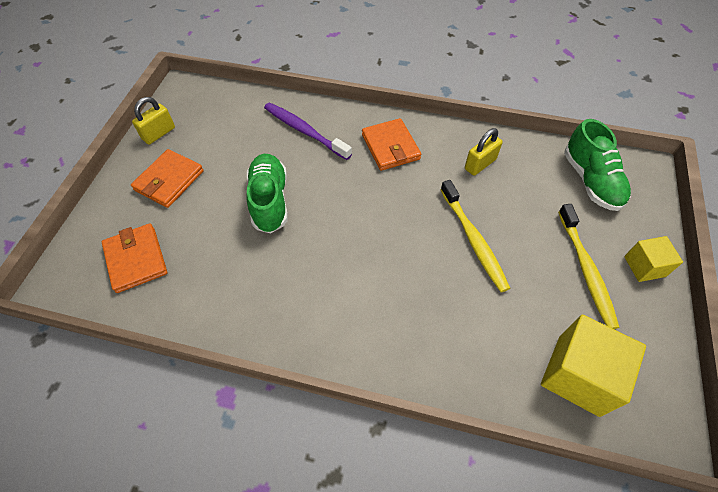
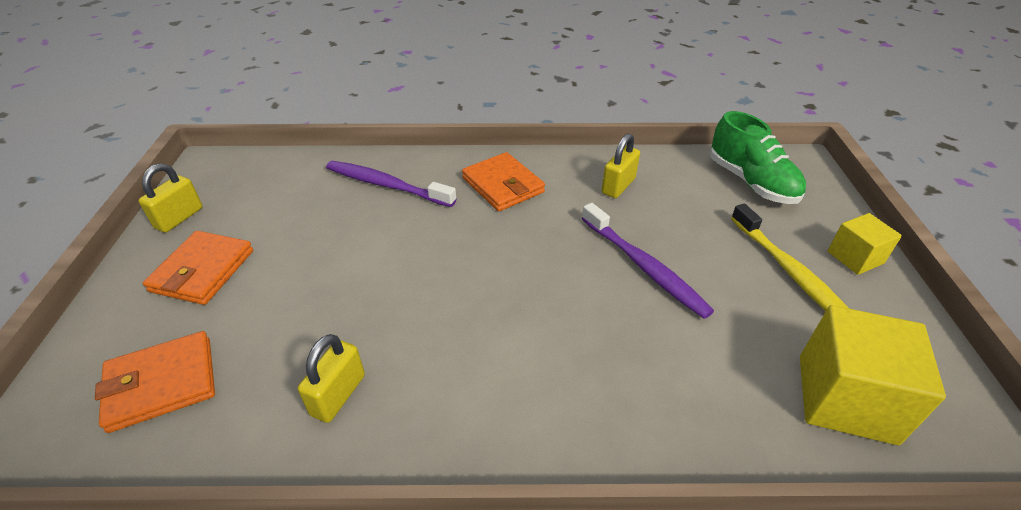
camera: 15 degrees left, 15 degrees down
(136, 259) = (161, 383): orange wallet -> orange wallet turned 75 degrees counterclockwise
(239, 292) = (338, 395): none -> yellow padlock
(270, 201) = (358, 270): green shoe -> none
(473, 240) = (644, 267): yellow toothbrush -> purple toothbrush

